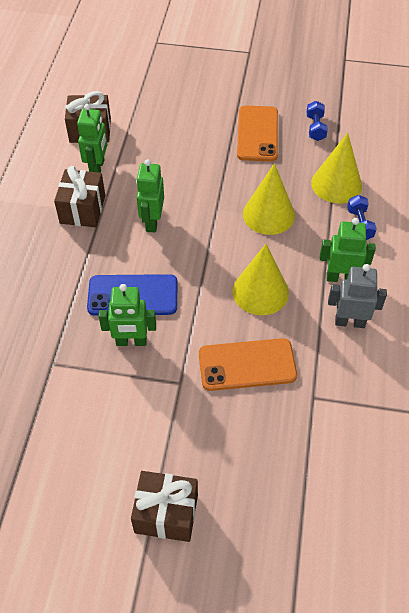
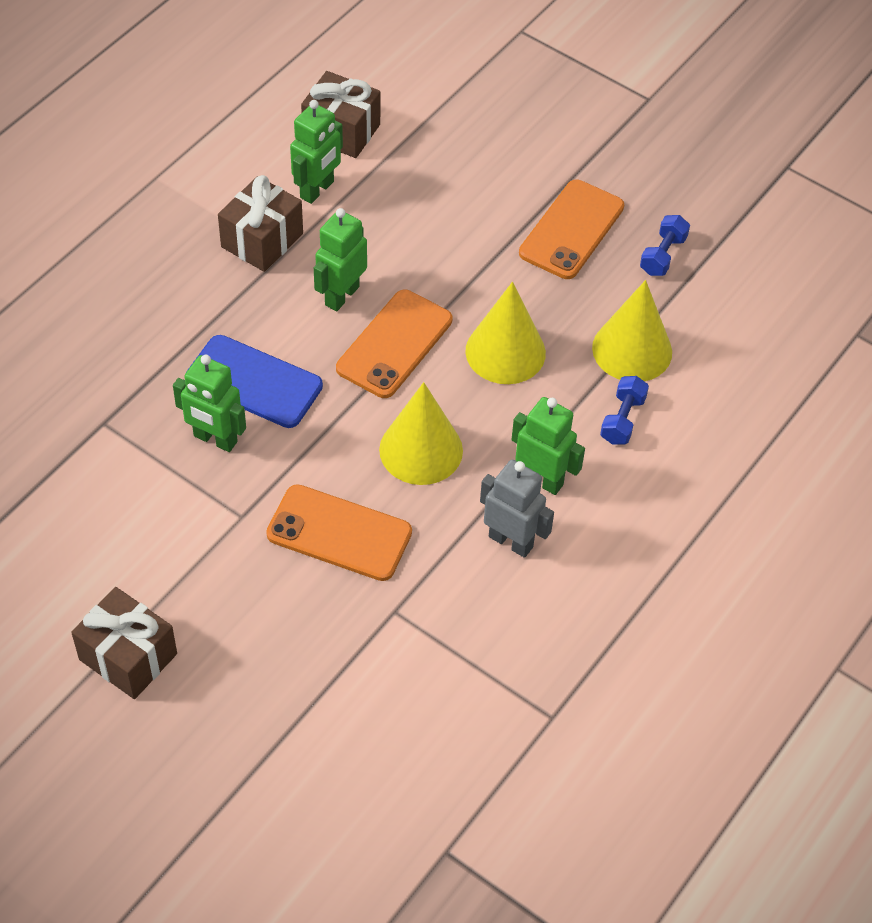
camera: 25 degrees right, 0 degrees up
(202, 237) = (394, 344): none -> orange phone

